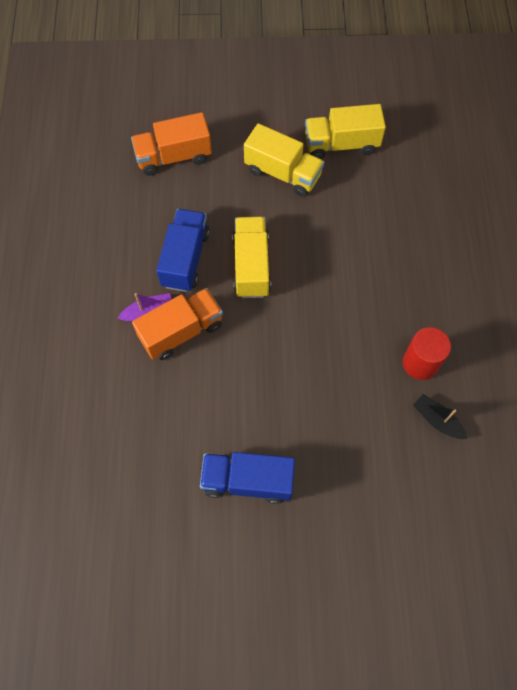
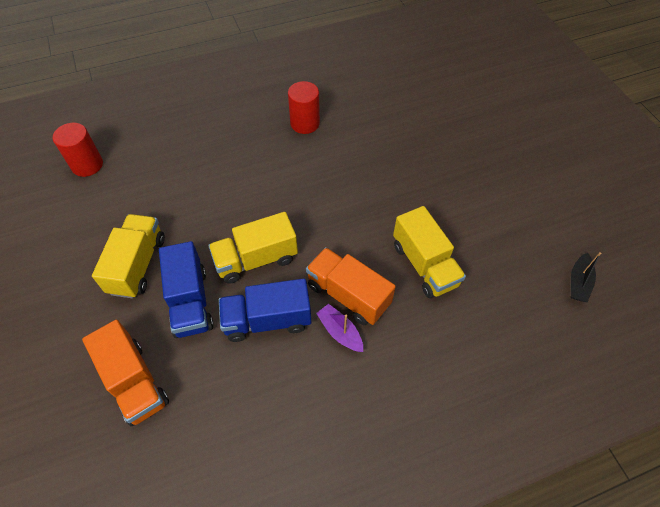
camera: 110 degrees left, 10 degrees down
(247, 480) = (453, 202): blue truck -> blue truck (190, 302)
(341, 144) = (91, 225): yellow truck -> yellow truck (424, 265)
(420, 148) = (87, 165): none -> red cylinder
(437, 420) = (346, 106): black boat -> black boat (578, 282)

